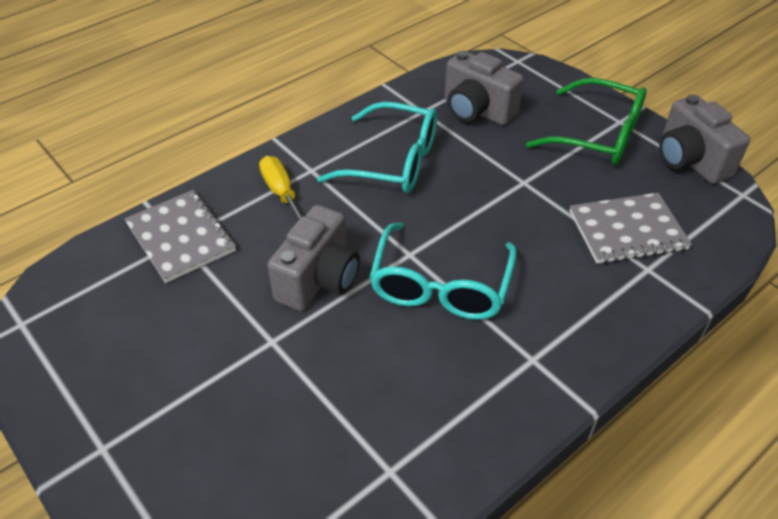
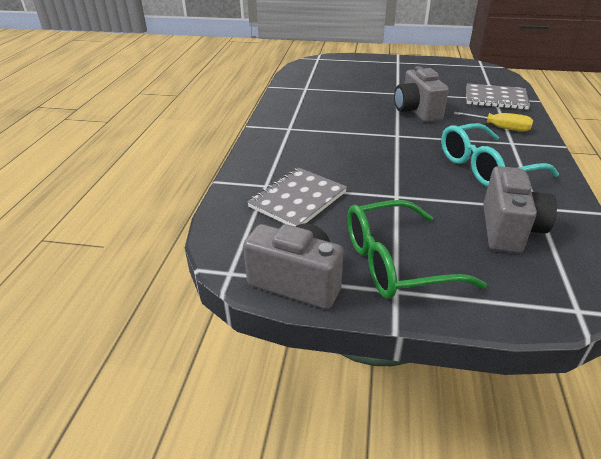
camera: 140 degrees right, 10 degrees down
(441, 285) = (364, 132): turquoise glasses -> none
(476, 110) = (509, 230): grey camera -> grey camera turned 105 degrees clockwise

